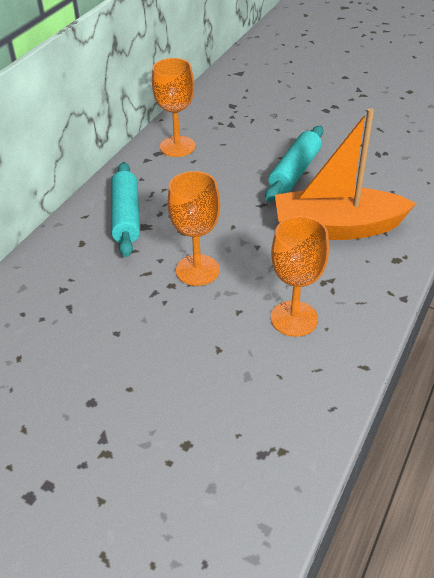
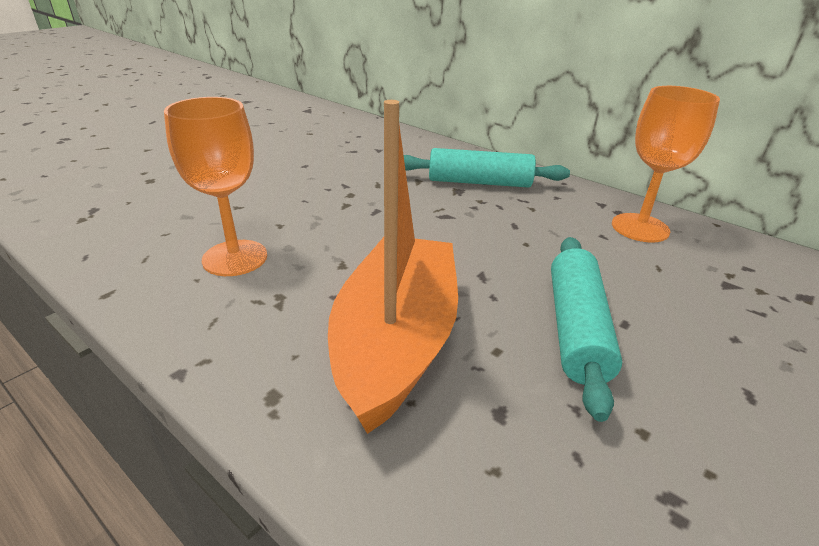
camera: 100 degrees right, 10 degrees down
(197, 270) = (364, 210): orange goblet -> none
(294, 172) = (576, 329): turquoise rolling pin -> turquoise rolling pin turned 60 degrees clockwise

